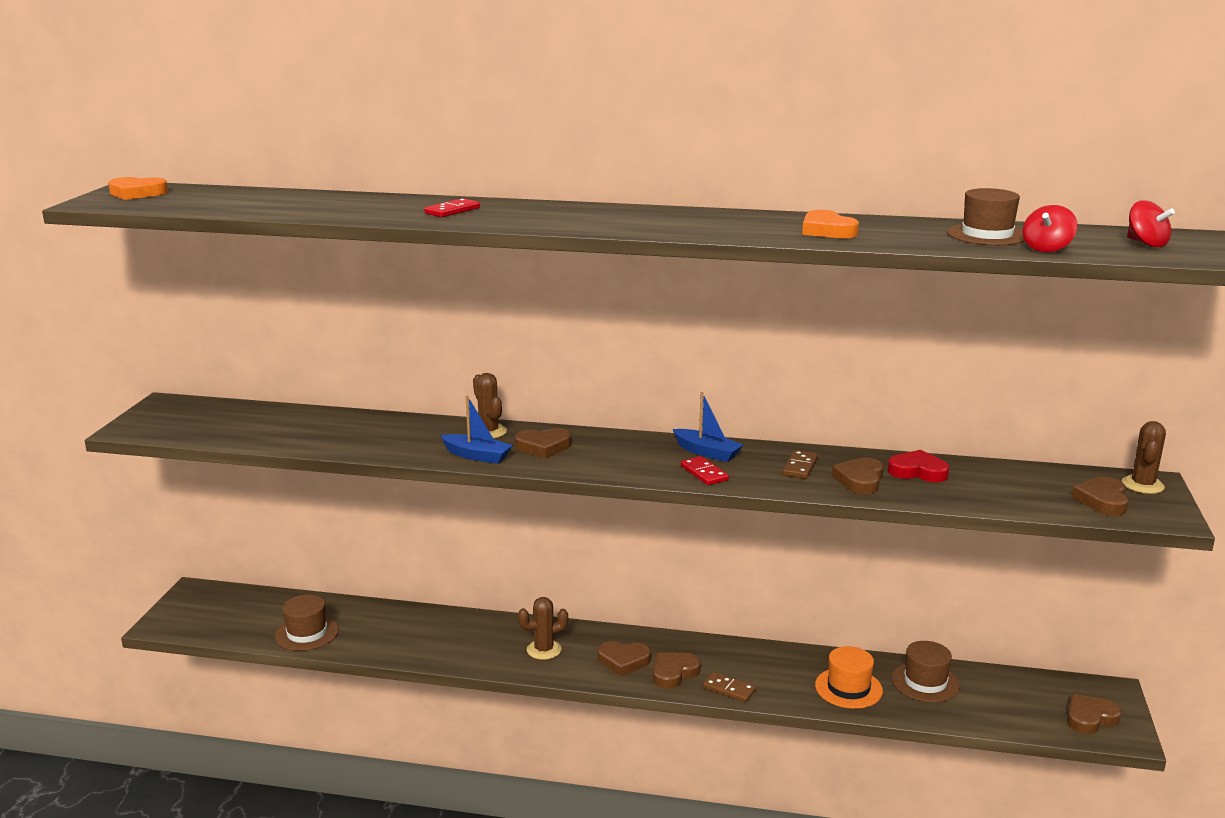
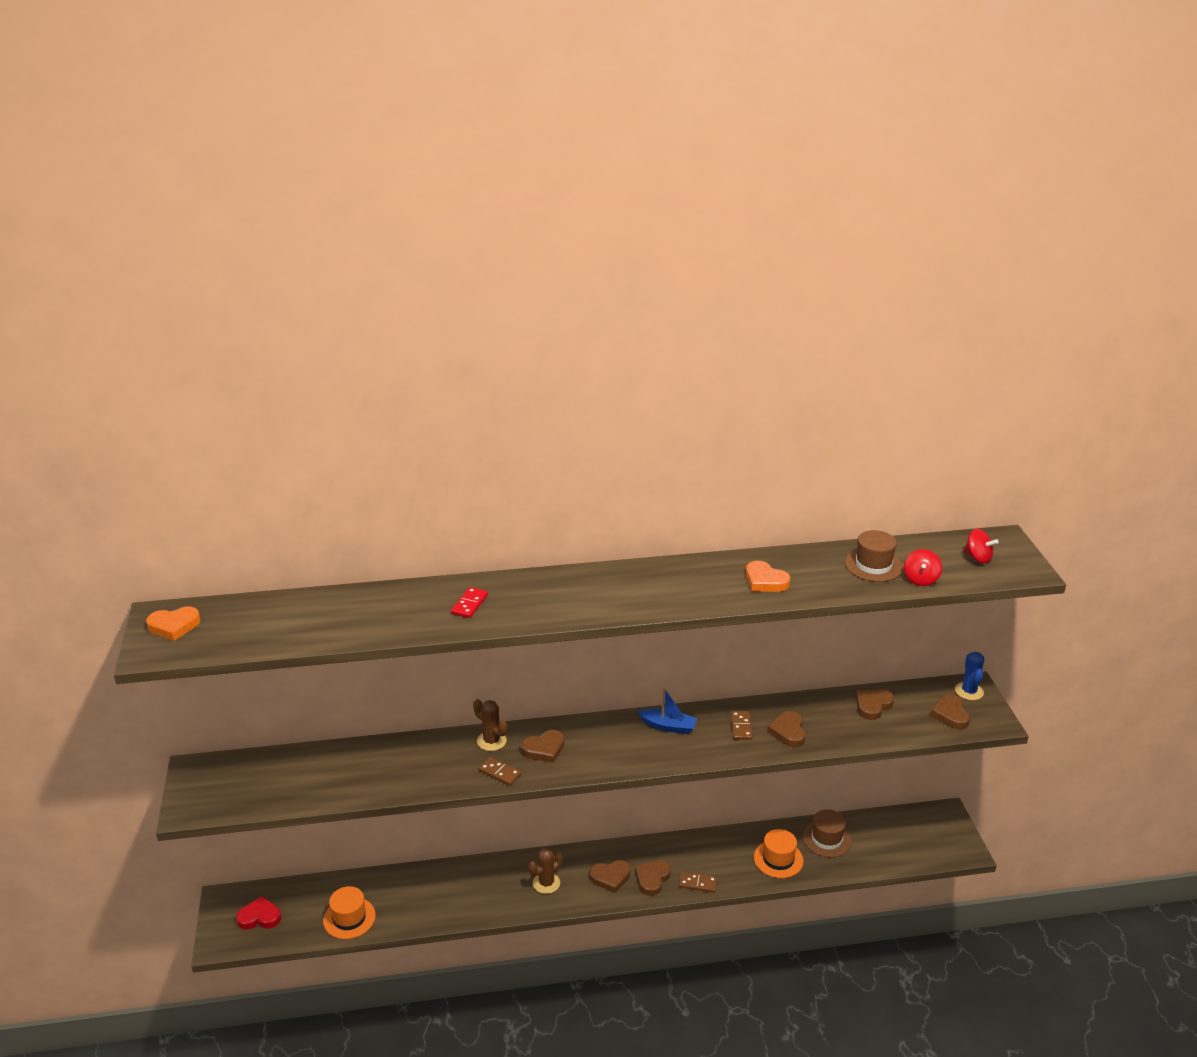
camera: 20 degrees left, 10 degrees up
(307, 633) = (349, 918): brown hat -> orange hat
(477, 456) = (500, 773): blue boat -> brown domino
(704, 473) = (678, 751): red domino -> none
(918, 471) = (822, 712): red heart -> red heart (259, 917)
(1090, 718) = (941, 842): brown heart -> brown heart (873, 706)
(1142, 485) = (969, 691): brown cactus -> blue cactus

